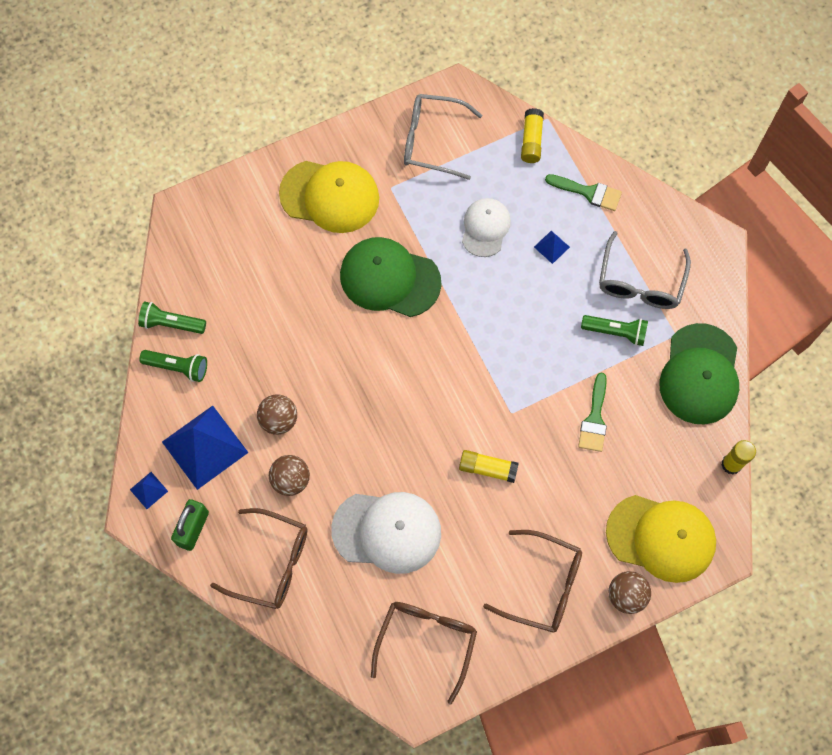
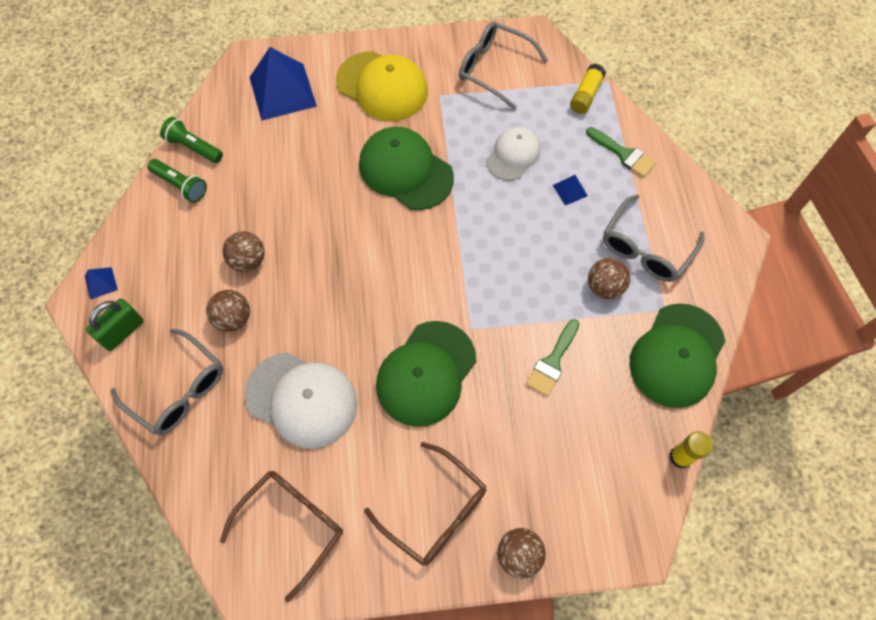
camera: 20 degrees right, 5 degrees down
(205, 447) = (170, 262): blue pyramid -> blue pyramid (282, 91)
(271, 563) = (178, 390): brown glasses -> grey glasses
(487, 468) = (426, 373): yellow glue stick -> green cap
(616, 332) = (604, 287): green flashlight -> brown ball
(661, 538) = (578, 507): yellow cap -> none

